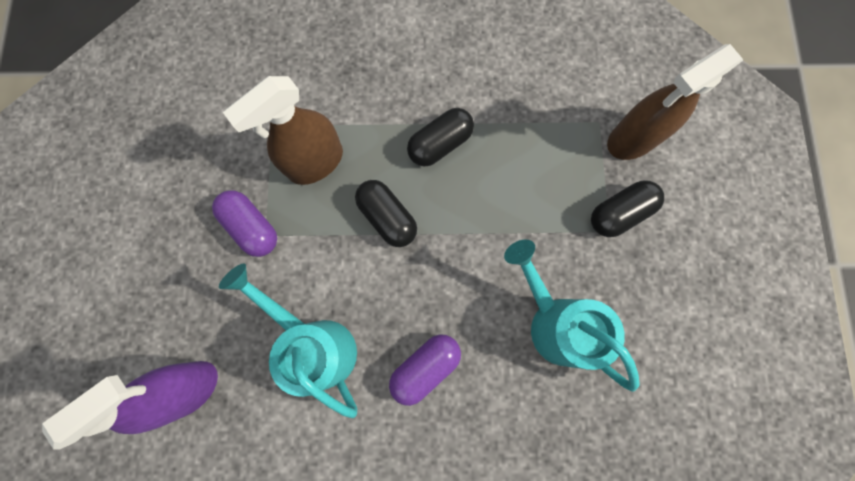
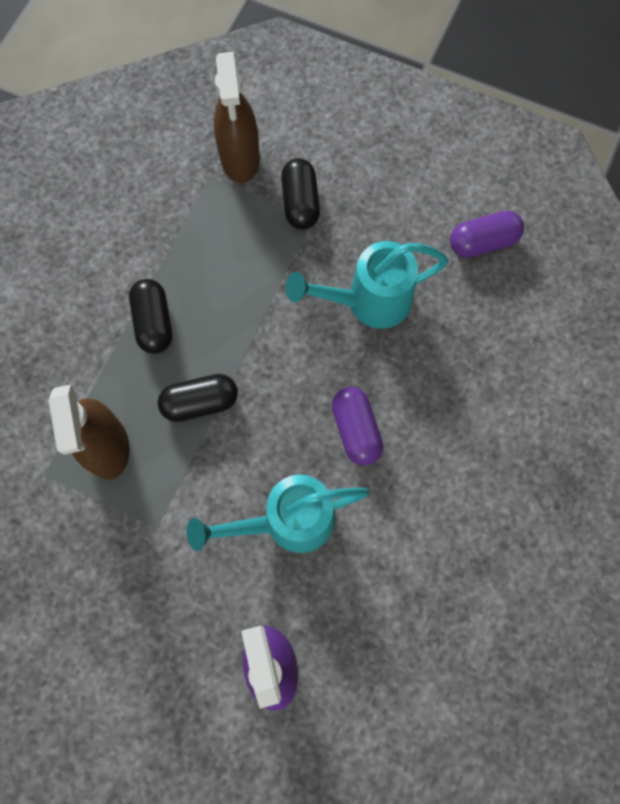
camera: 65 degrees left, 5 degrees down
(252, 227) = (141, 538): purple capsule -> purple capsule (483, 242)

